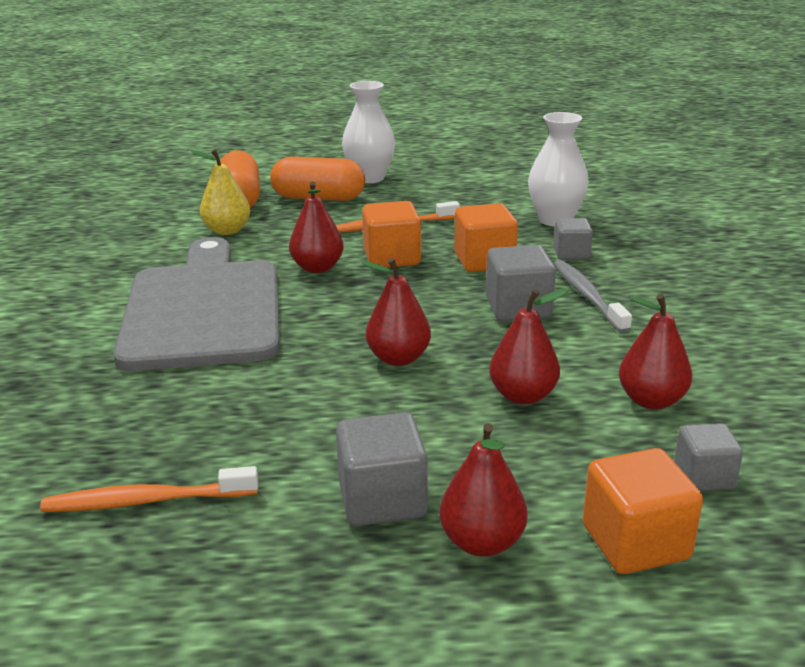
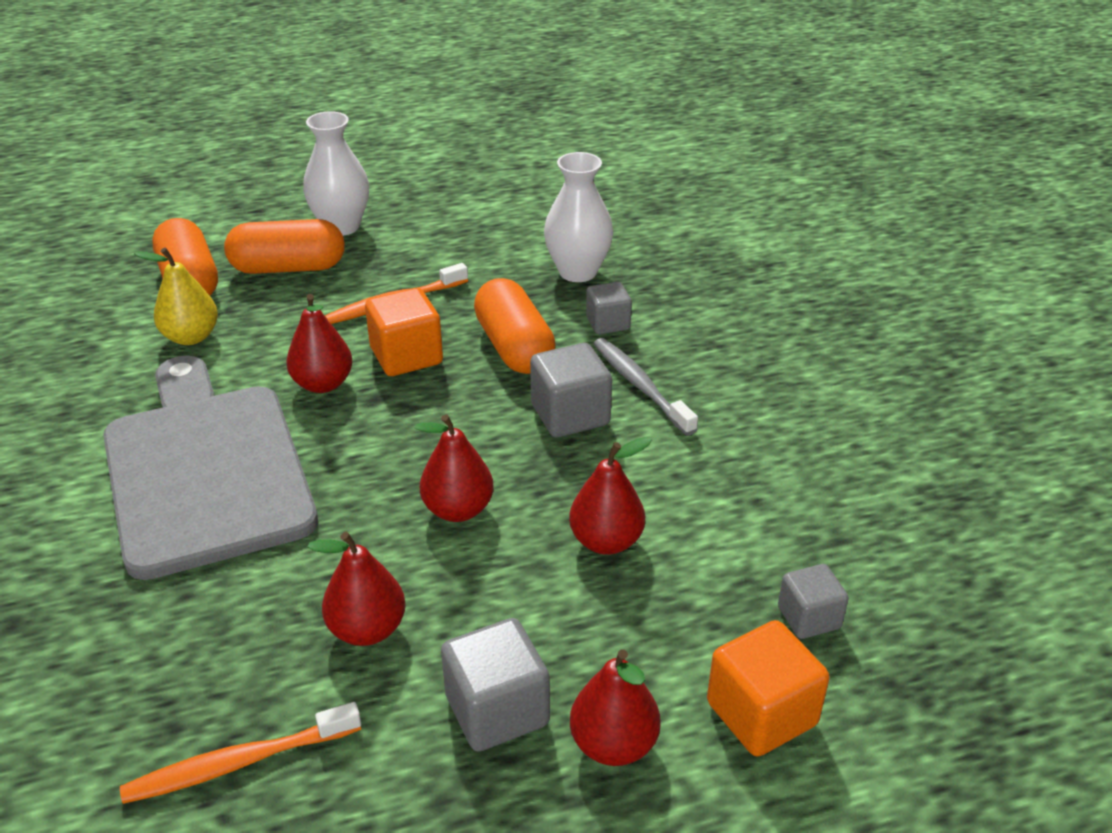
camera: 15 degrees left, 10 degrees up
(484, 261) = (514, 347): orange cube -> orange capsule
(651, 400) = (738, 525): red pear -> red pear (367, 629)

